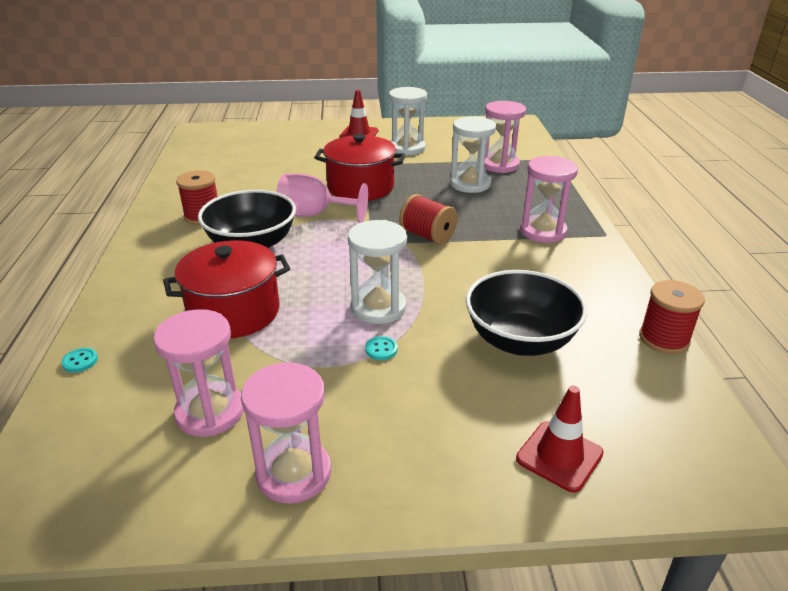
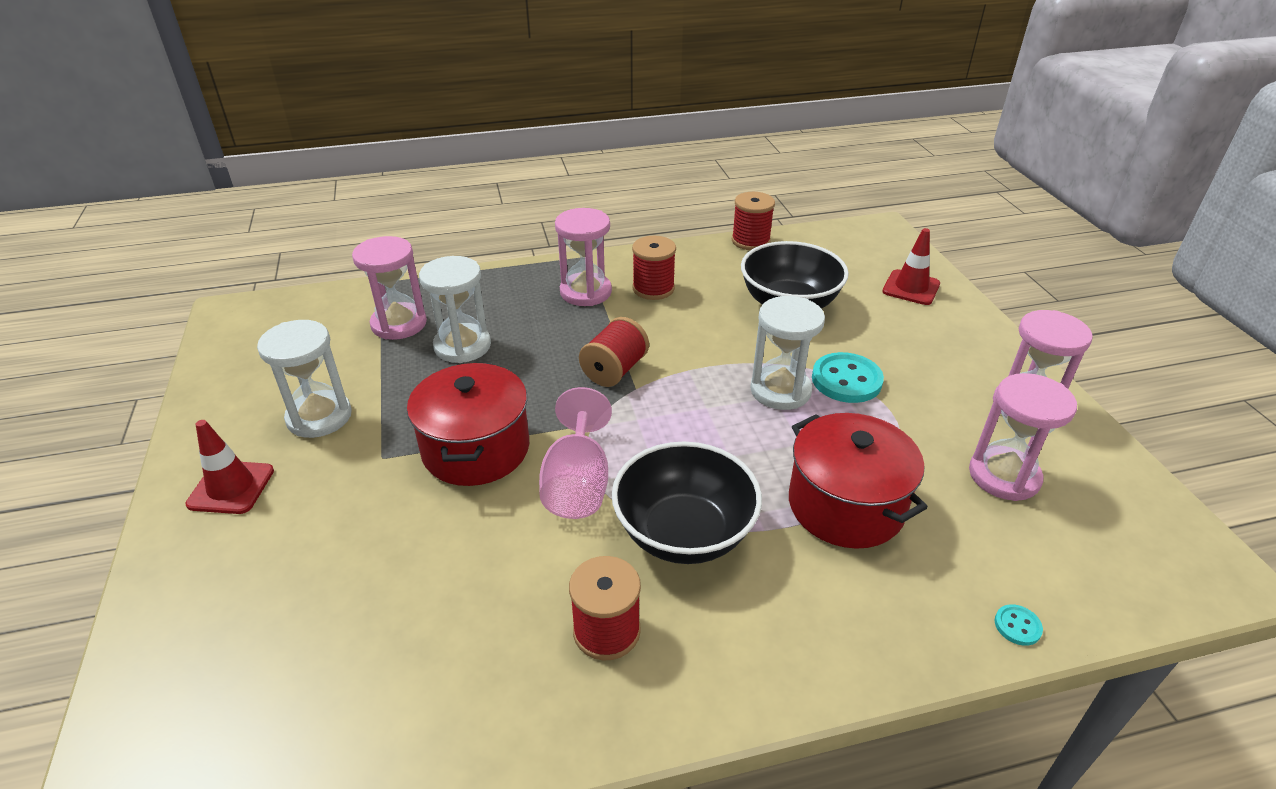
camera: 100 degrees left, 5 degrees up
(381, 349) = (846, 380): turquoise button -> turquoise button, size x2.15
(550, 264) = (653, 288): none -> red spool

